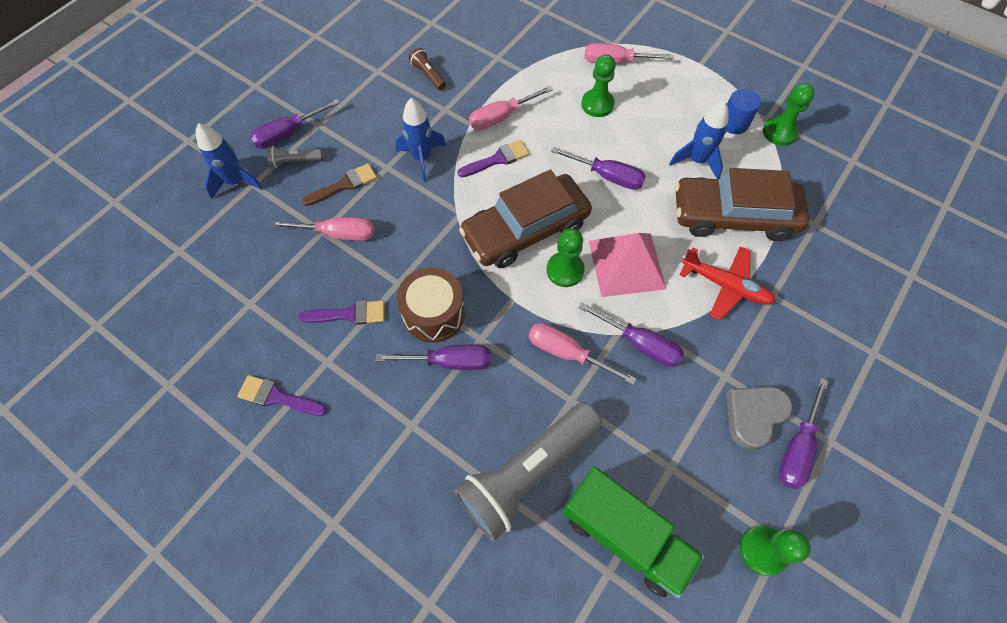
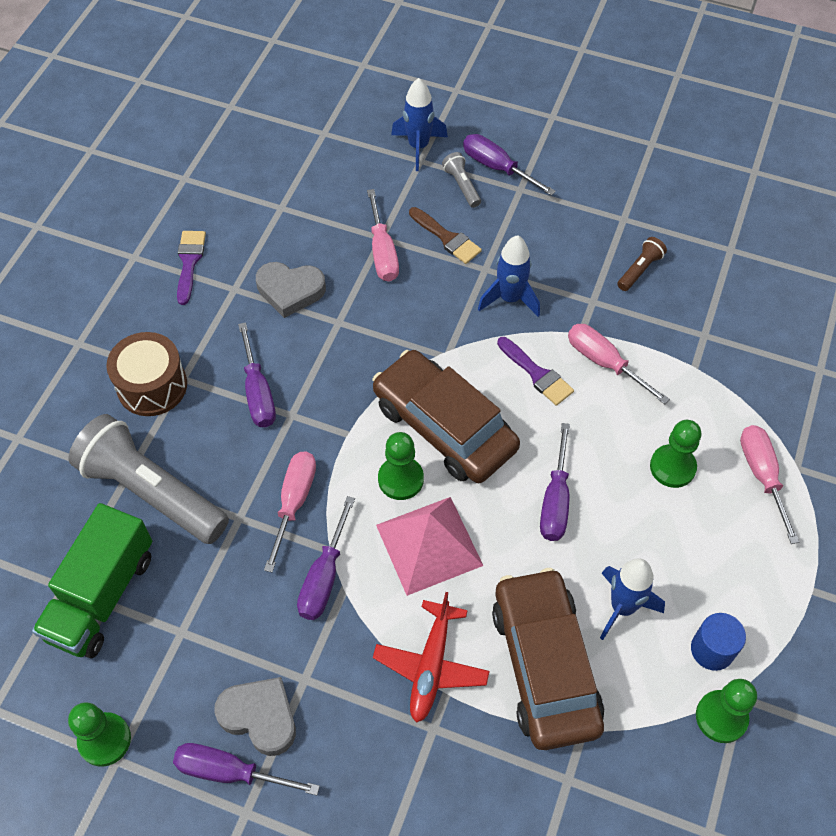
camera: 75 degrees right, 5 degrees down
(349, 314) = (290, 291): purple brush -> grey heart
(434, 313) = (310, 364): brown drum -> brown drum (152, 386)

